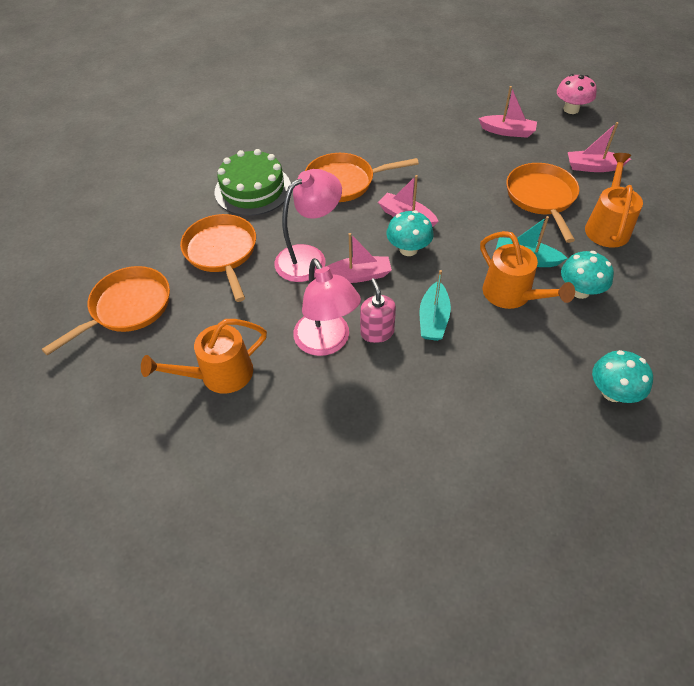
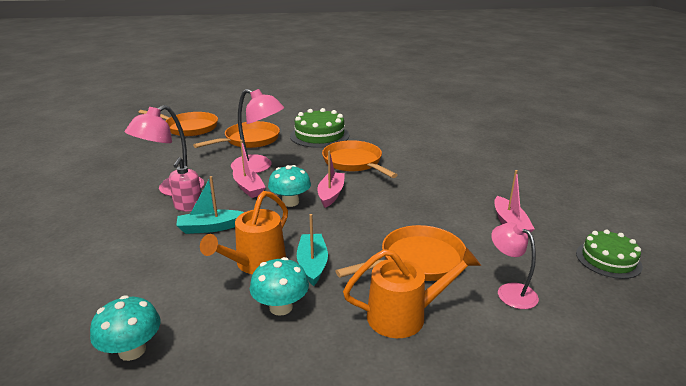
camera: 65 degrees right, 25 degrees down
(219, 375) = (137, 162): orange watering can -> none
(377, 332) = (188, 206): pink soap dispenser -> pink soap dispenser turned 135 degrees clockwise
(571, 109) = (608, 259): pink mushroom -> green cake
(593, 167) = (510, 291): pink boat -> pink lamp

